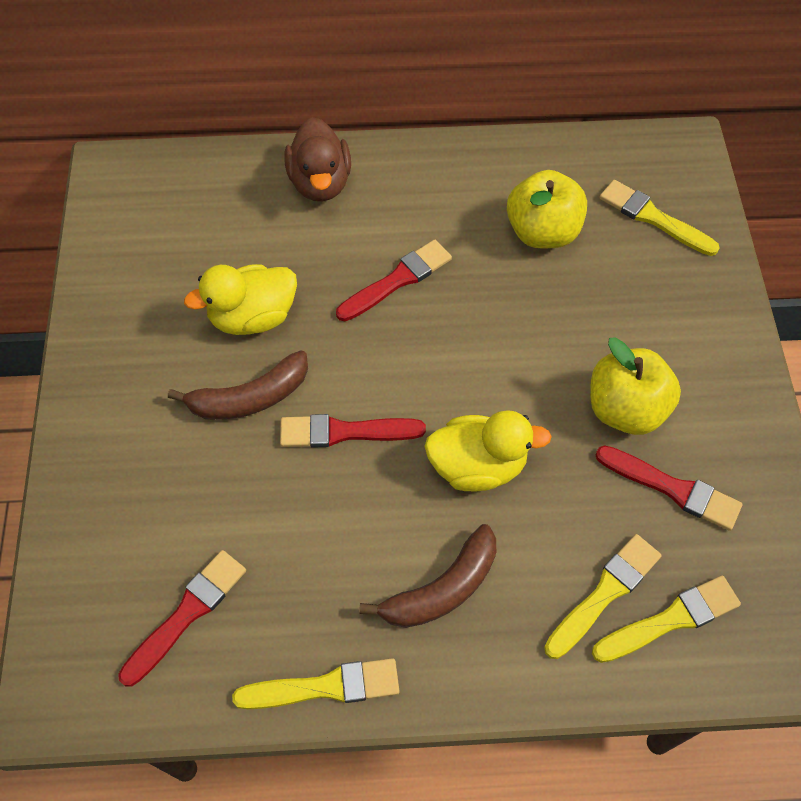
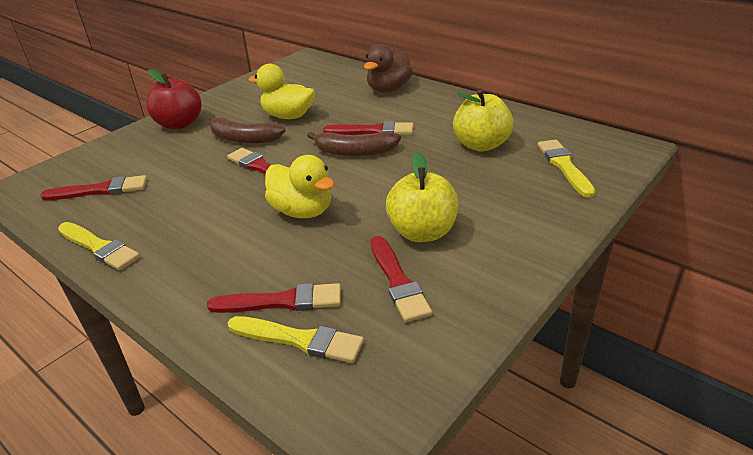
camera: 45 degrees right, 25 degrees down
(115, 428) = (179, 124): none -> red apple
(441, 589) = (206, 246): brown banana -> brown banana (354, 152)
(604, 593) = (282, 301): yellow brush -> red brush

